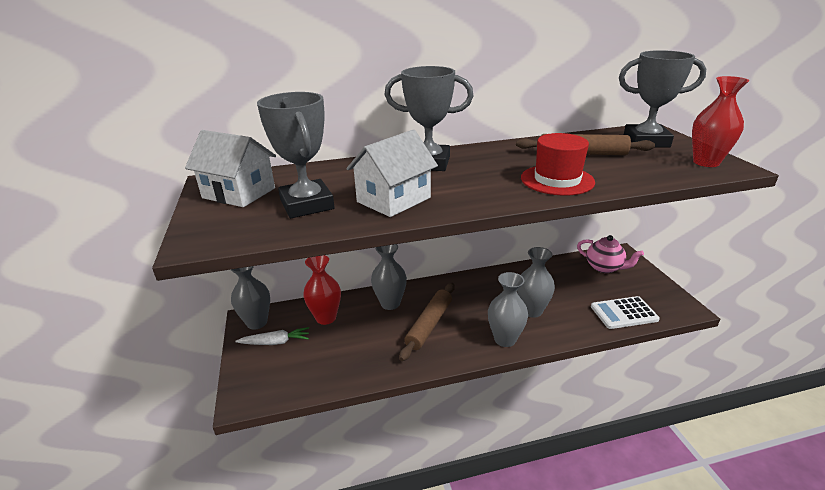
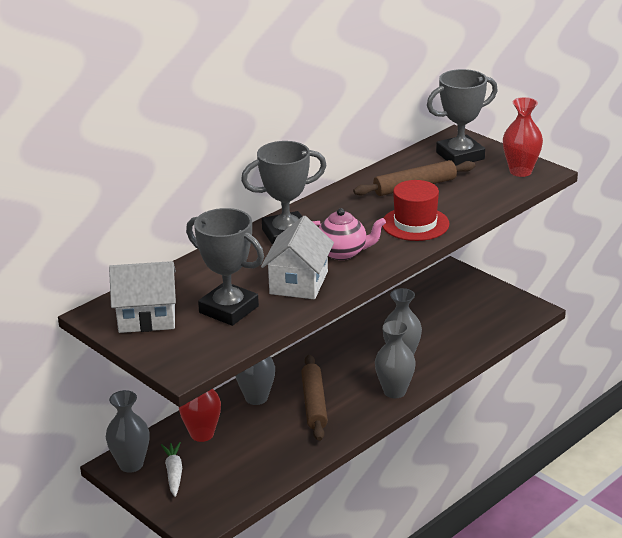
camera: 30 degrees left, 0 degrees up
(275, 342) = (174, 473): white carrot -> white carrot turned 60 degrees counterclockwise
(604, 267) = (443, 291): pink teapot -> pink teapot (343, 253)
(624, 313) = (484, 332): white calculator -> none

